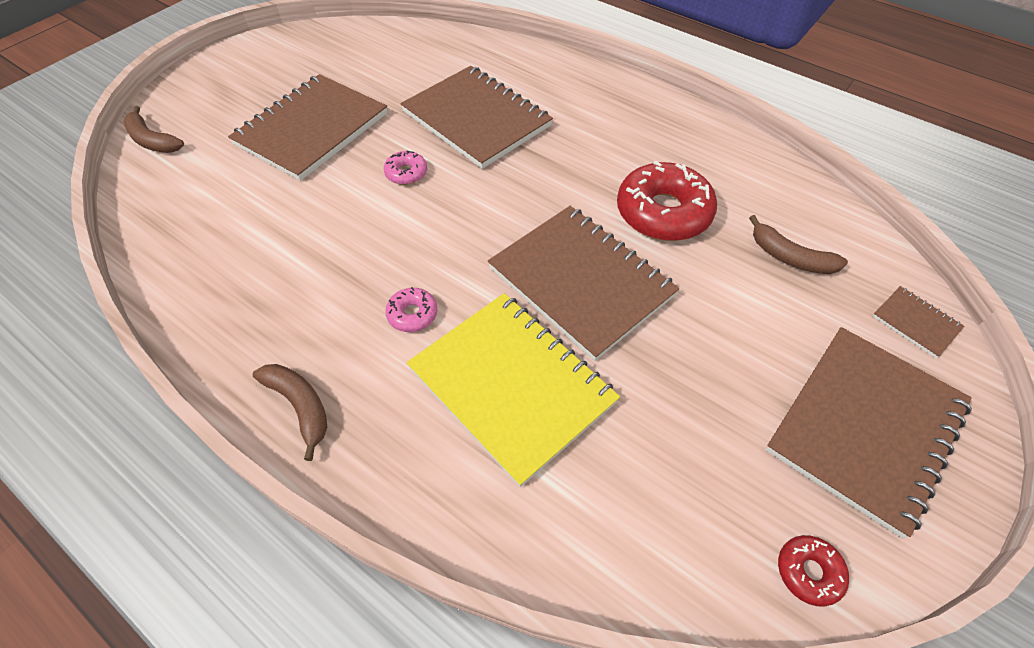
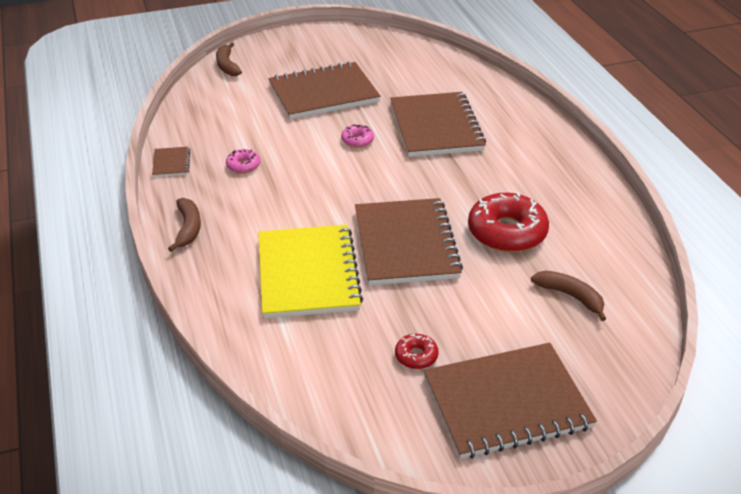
camera: 35 degrees right, 15 degrees down
(412, 314) = (287, 214): pink donut -> pink donut (243, 166)
(790, 257) = (570, 296): brown banana -> brown banana turned 150 degrees clockwise
(809, 572) = (383, 440): red donut -> red donut (416, 356)
(915, 323) = (620, 374): brown notebook -> brown notebook (171, 163)

